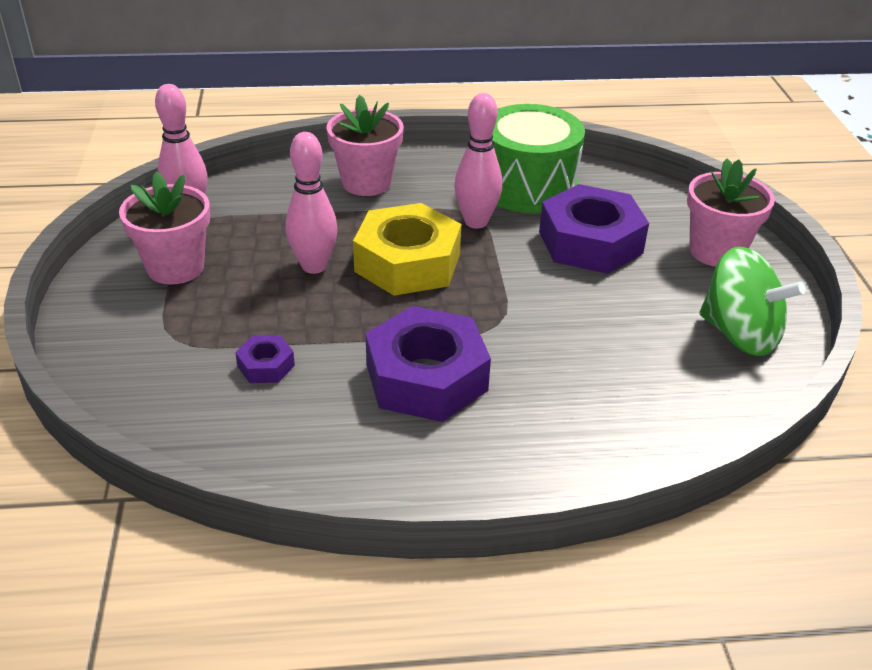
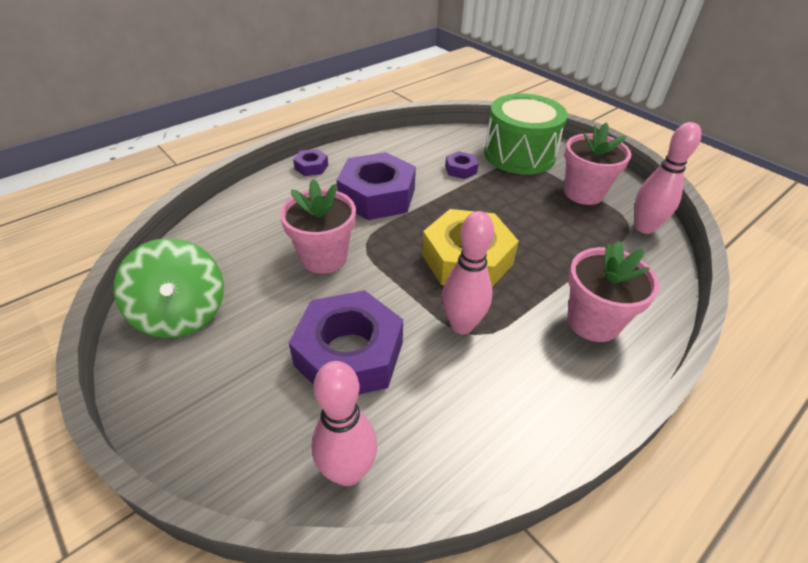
camera: 145 degrees right, 5 degrees up
(314, 266) = (517, 229): pink bowling pin -> pink bowling pin (348, 471)
(479, 479) = (311, 167): none -> purple nut
(527, 186) = (463, 405): green drum -> green drum (519, 154)
(716, 251) = (219, 409): pink flower pot -> pink flower pot (324, 257)
(739, 334) = (182, 313): green spinning top -> green spinning top turned 120 degrees counterclockwise

